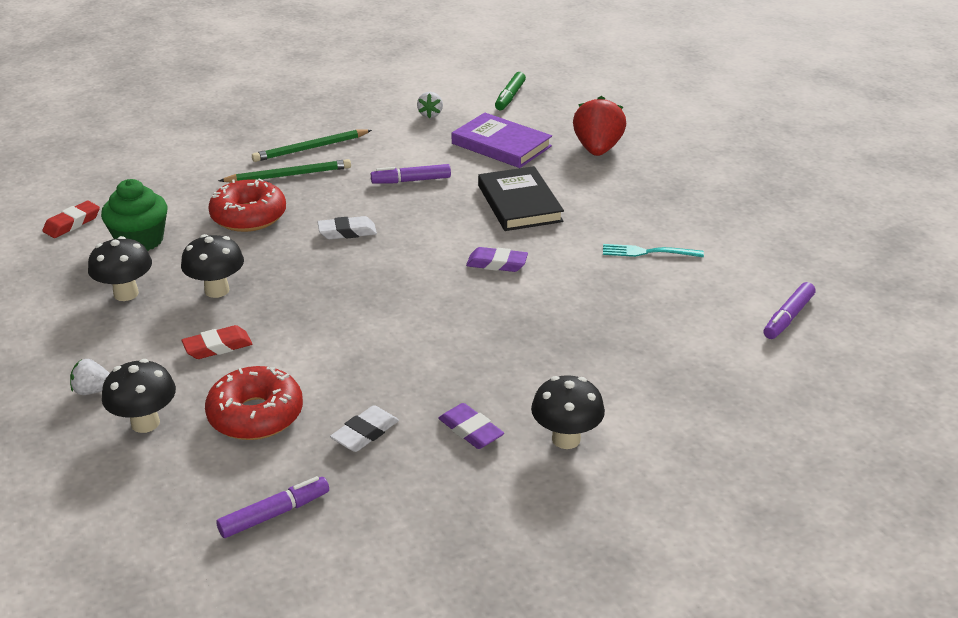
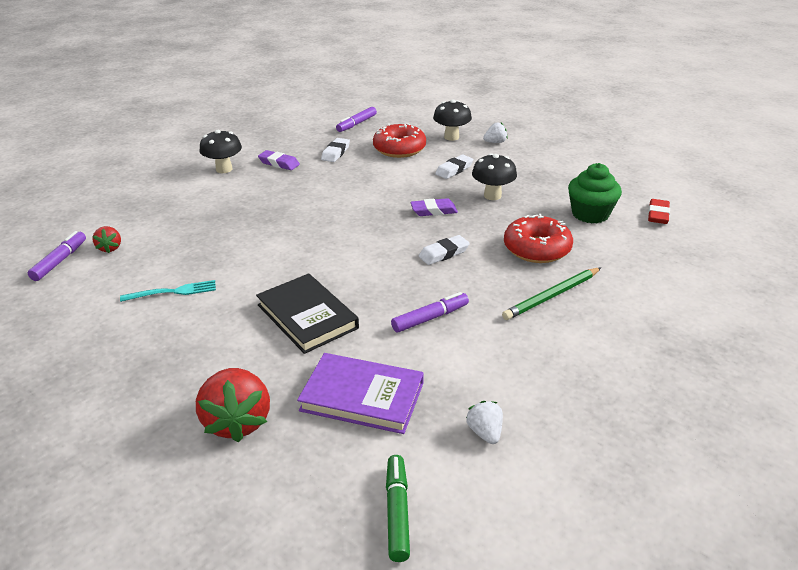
camera: 160 degrees right, 0 degrees up
(126, 294) = (547, 183): black mushroom -> none
(217, 347) = (454, 170): red eraser -> white eraser
(311, 148) = (569, 335): green pencil -> none
(497, 264) = (304, 254): purple eraser -> purple eraser (434, 211)
(729, 322) = (110, 248): none -> red strawberry

